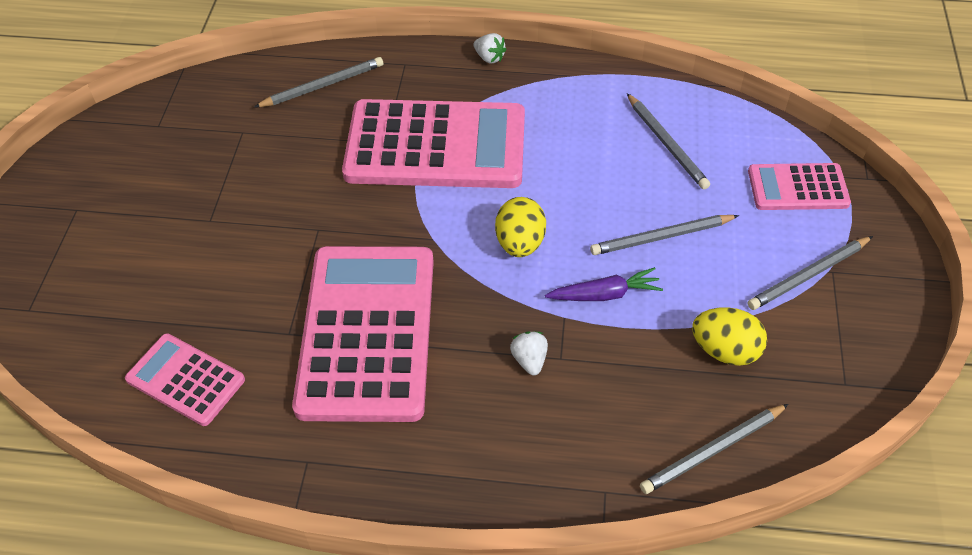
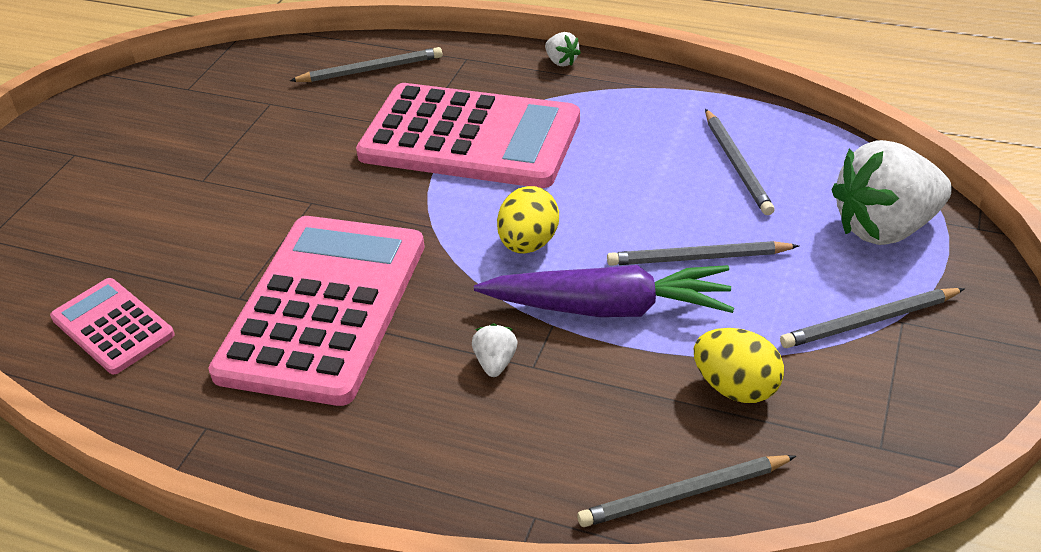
camera: 15 degrees right, 10 degrees down
(605, 294) = (609, 308): purple carrot -> purple carrot, size x1.80
(797, 188) = (885, 227): pink calculator -> white strawberry

